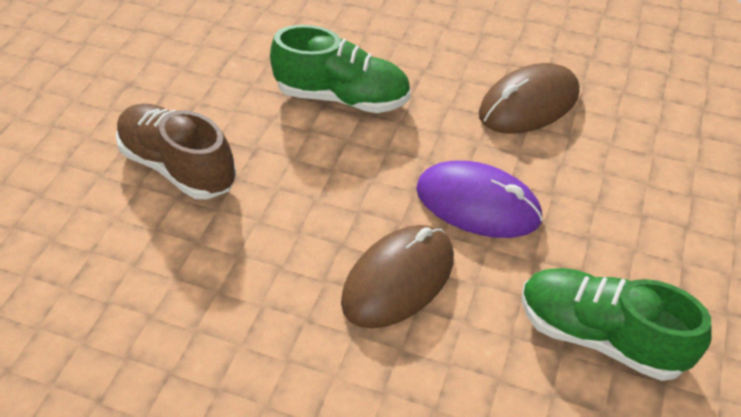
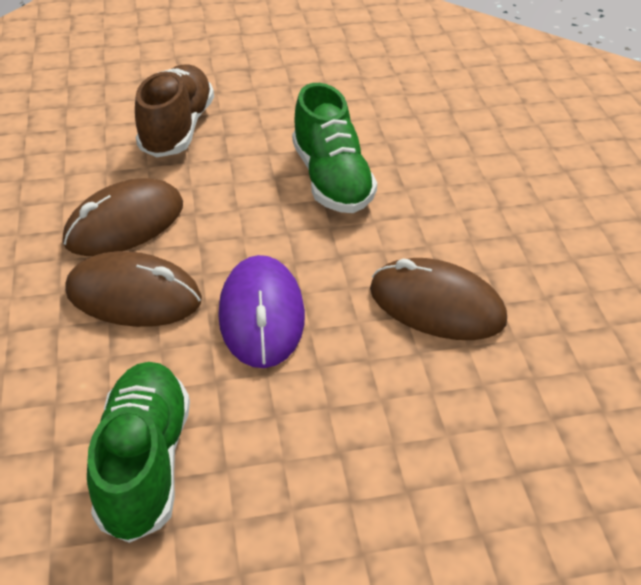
camera: 60 degrees right, 5 degrees down
(292, 253) = (125, 223): none -> brown mouse

